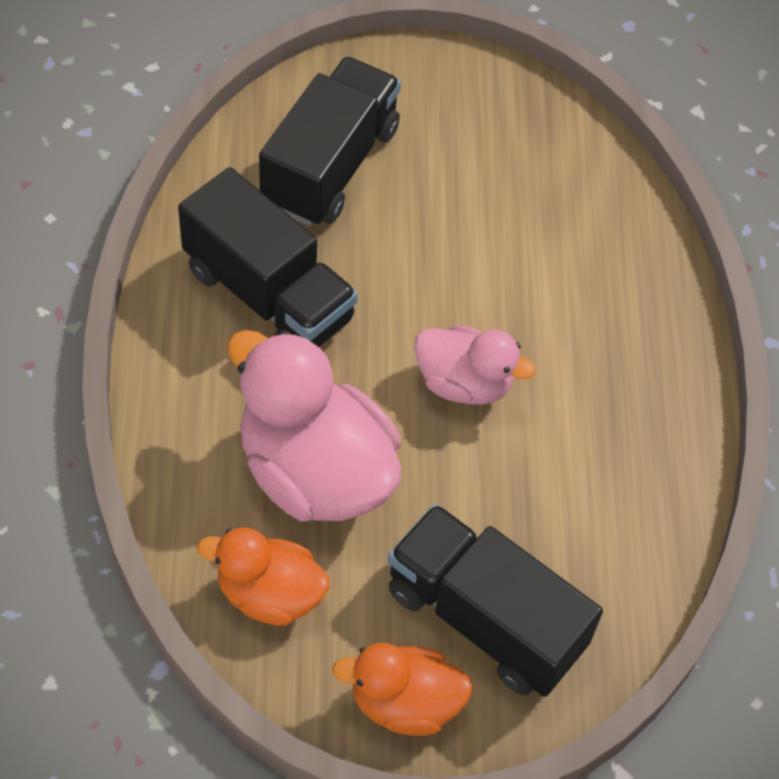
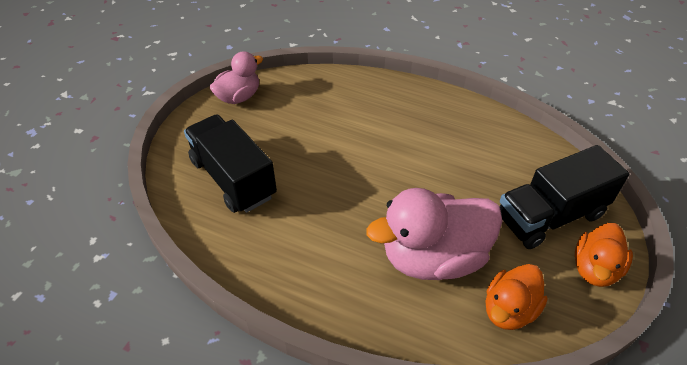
camera: 60 degrees left, 10 degrees down
(268, 295) = (302, 237): black truck -> none
(464, 383) = (404, 173): pink duck -> pink duck (239, 97)

